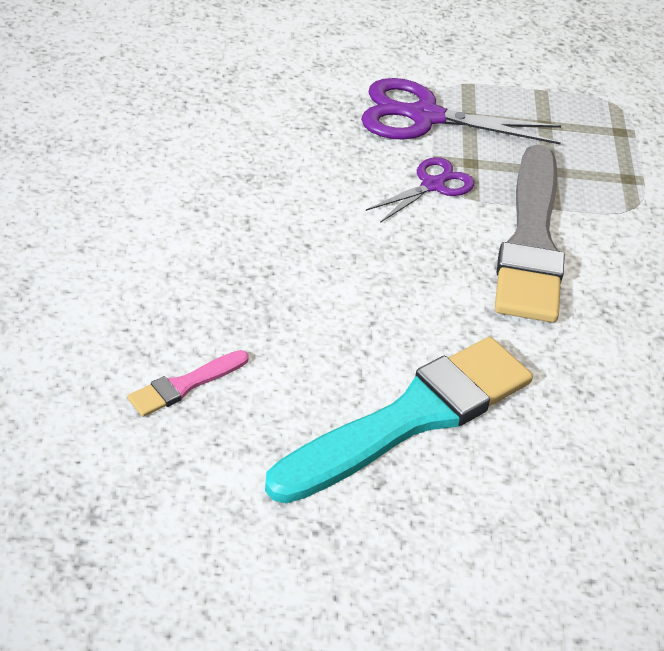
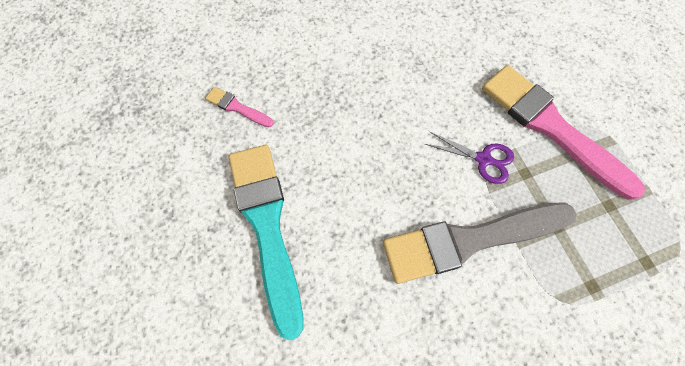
camera: 70 degrees right, 25 degrees up
(411, 418) = (267, 226): turquoise brush -> turquoise brush turned 135 degrees counterclockwise
(424, 117) = (551, 127): purple scissors -> pink brush

